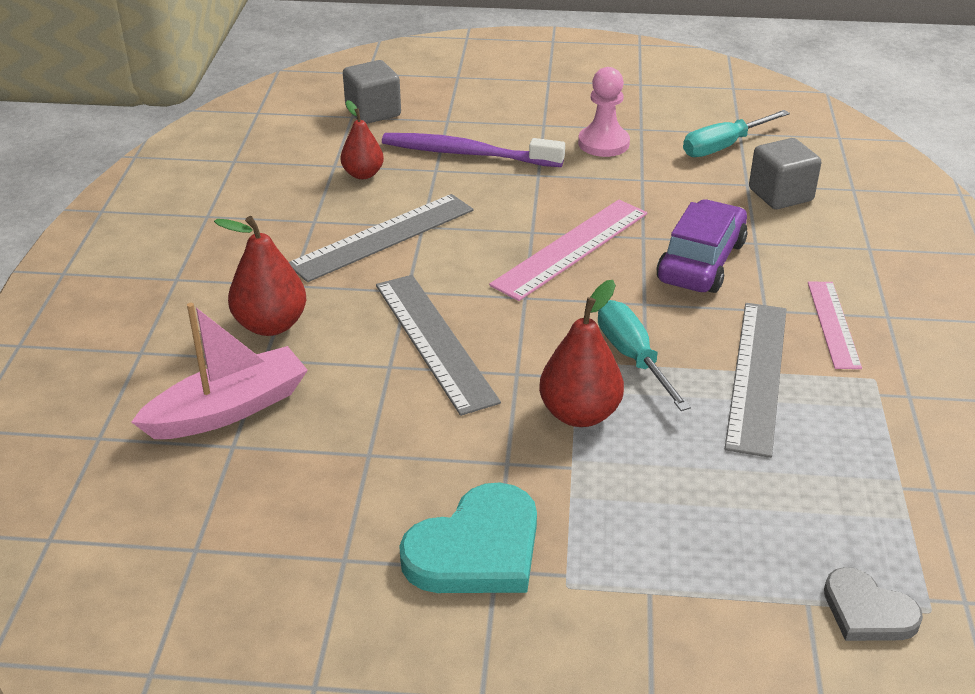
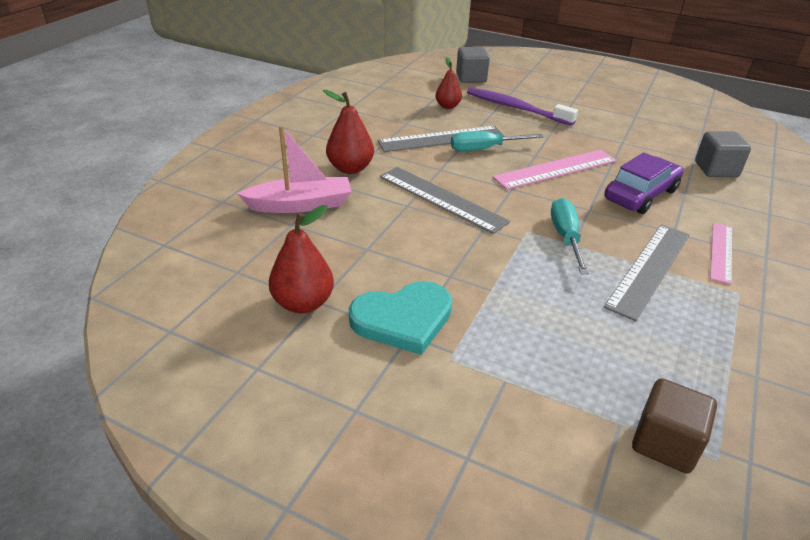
camera: 20 degrees right, 0 degrees up
(434, 341) = (441, 199): grey ruler -> grey ruler turned 45 degrees counterclockwise
(579, 414) = (513, 260): red pear -> red pear (303, 303)
(603, 143) = (606, 119): pink pawn -> none
(723, 146) = (687, 135): turquoise screwdriver -> turquoise screwdriver (484, 149)
(867, 611) = (665, 443): grey heart -> brown cube

